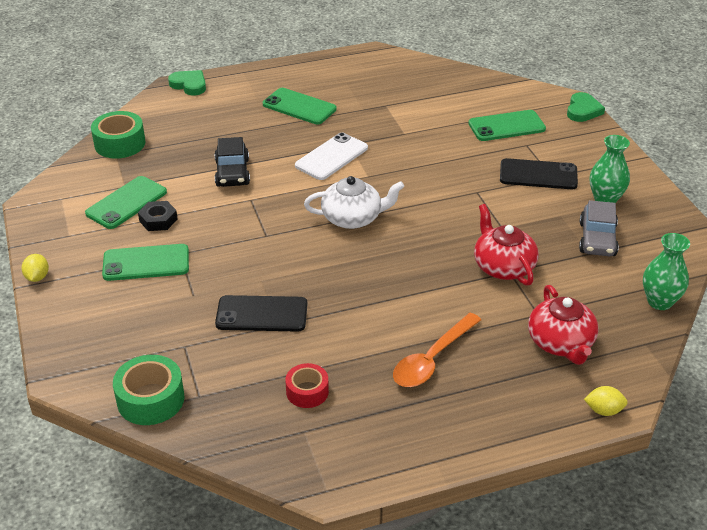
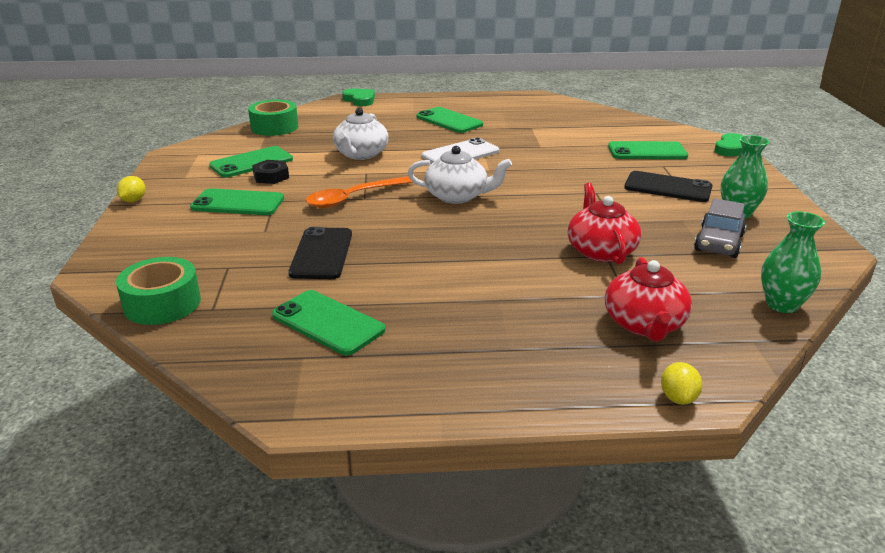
camera: 15 degrees right, 10 degrees down
(232, 173) = (361, 154): black car -> white teapot
(262, 314) = (321, 254): black phone -> black phone turned 75 degrees clockwise
(307, 392) = (328, 323): red tape -> green phone
(431, 359) = (483, 316): orange spoon -> orange spoon (352, 198)
(603, 410) = (678, 398): yellow lemon -> yellow lemon turned 75 degrees clockwise

